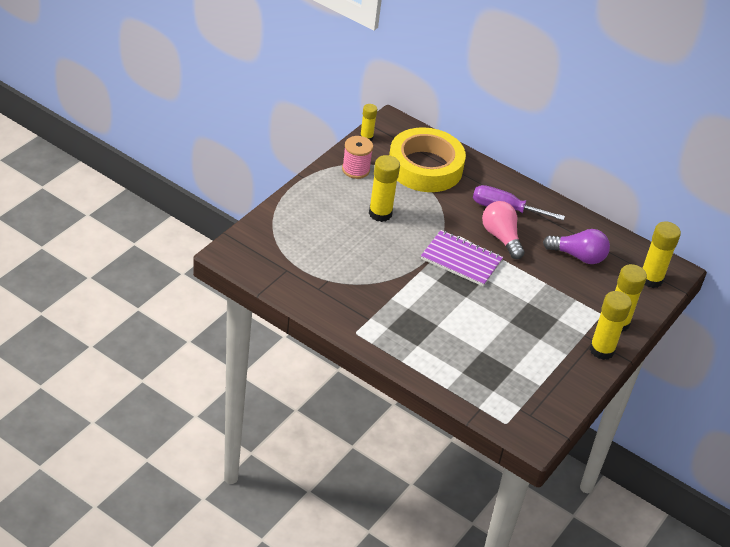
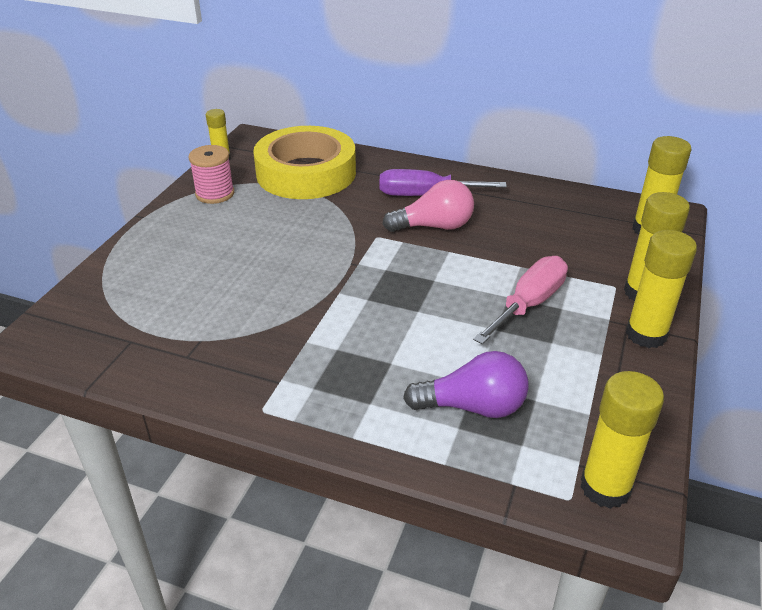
camera: 10 degrees left, 5 degrees down
(380, 213) = (260, 235): yellow glue stick -> yellow glue stick (605, 487)
(461, 260) = (392, 265): purple notebook -> none
(501, 237) = (434, 226): pink light bulb -> pink light bulb turned 120 degrees clockwise
(538, 311) = (529, 304): none -> pink screwdriver
(578, 256) = (544, 225): purple light bulb -> purple light bulb (473, 406)

